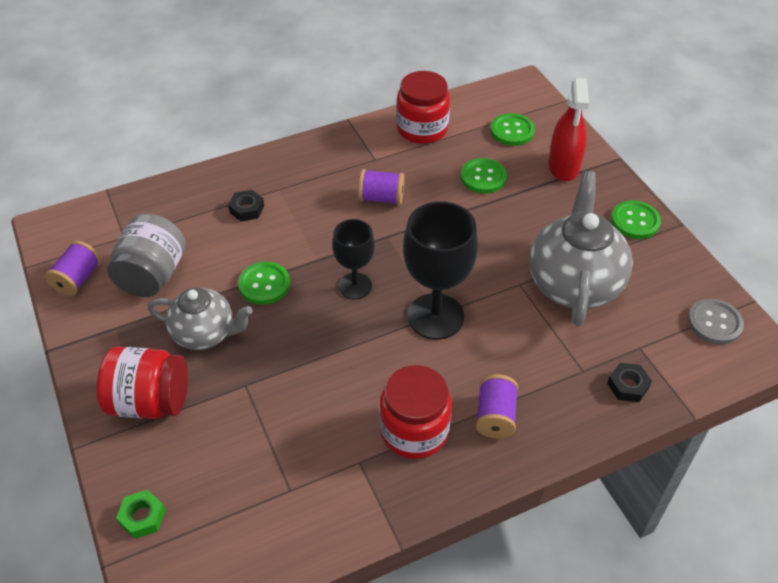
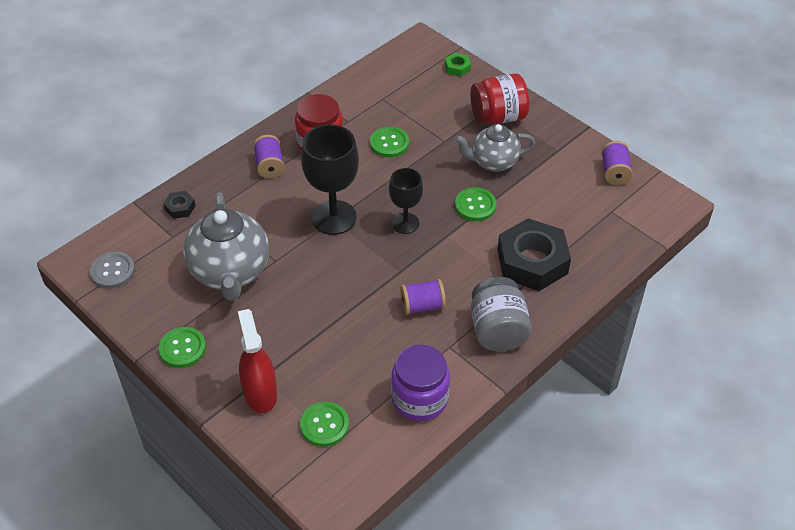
camera: 160 degrees right, 0 degrees up
(152, 275) = (563, 189): grey jar -> grey jar (498, 330)
(246, 209) = (532, 261): black nut -> black nut, size x2.34
(422, 129) = (420, 399): red jar -> purple jar
(483, 177) = (336, 356): green button -> green button (389, 143)

